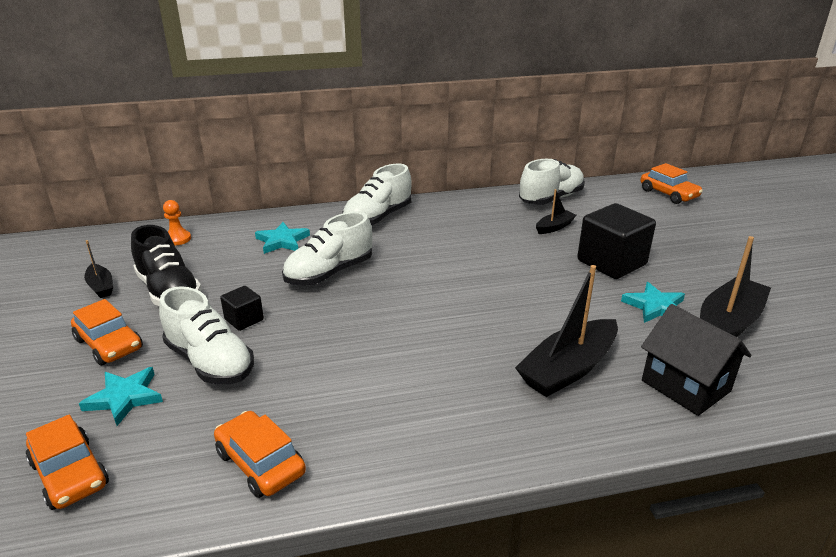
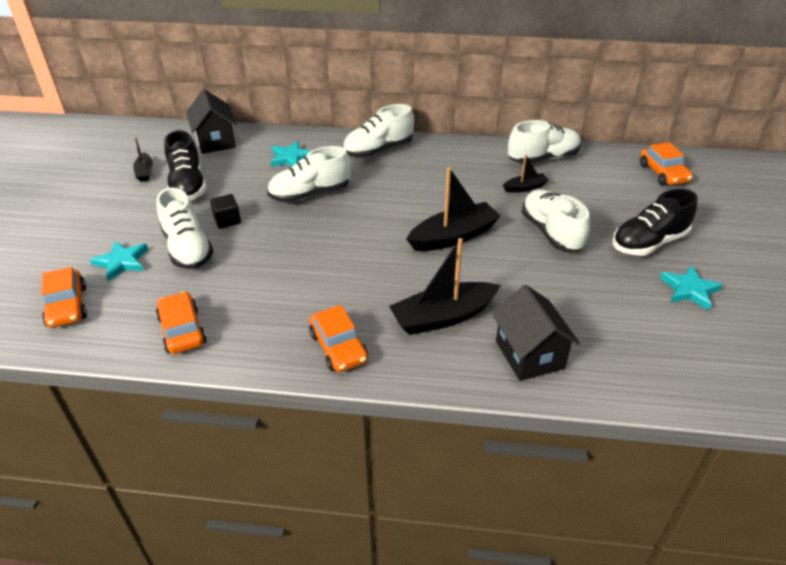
camera: 20 degrees right, 10 degrees up
(109, 344) = (130, 219): orange car -> orange car (338, 347)
(178, 239) = (215, 141): orange pawn -> black house
(611, 263) = (551, 232): black cube -> white shoe
(655, 307) = (558, 281): turquoise star -> turquoise star (689, 290)
(706, 254) = (648, 243): none -> black shoe
(728, 323) = (612, 311): black boat -> black boat (453, 236)

